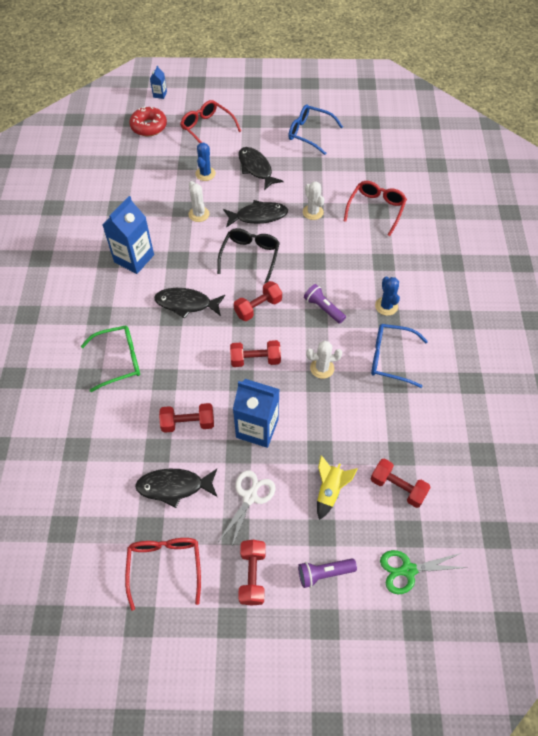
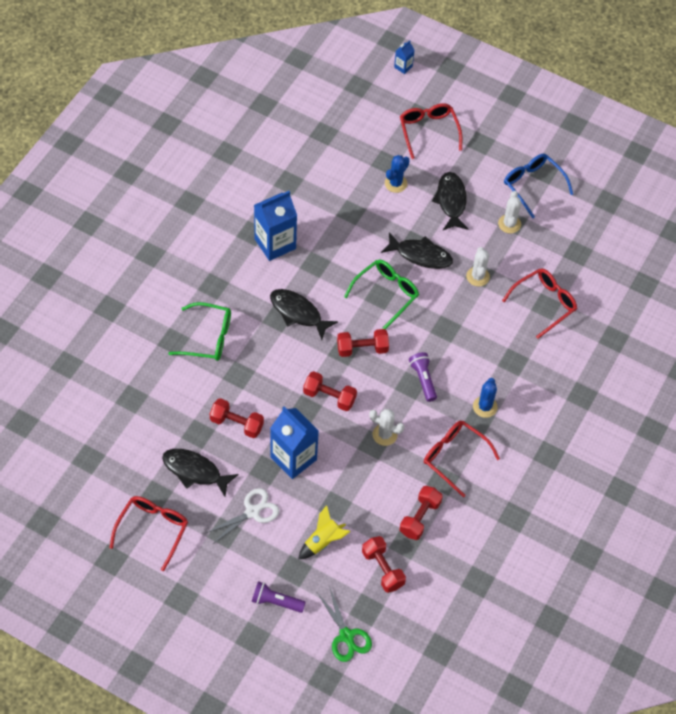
camera: 25 degrees right, 0 degrees up
(149, 126) = (370, 101): red donut -> none
(199, 214) = (363, 225): white cactus -> white cactus (509, 224)
(250, 256) = (386, 294): black glasses -> green glasses
(252, 575) = (217, 573): red dumbbell -> red dumbbell (420, 518)
(390, 358) = (454, 457): blue glasses -> red glasses
(408, 570) = (346, 636): green scissors -> green scissors turned 135 degrees counterclockwise

